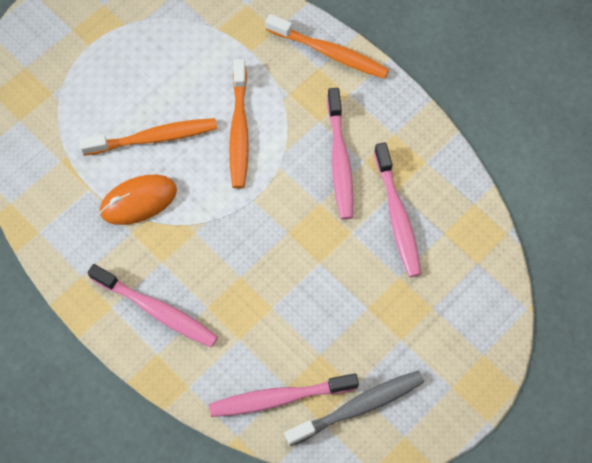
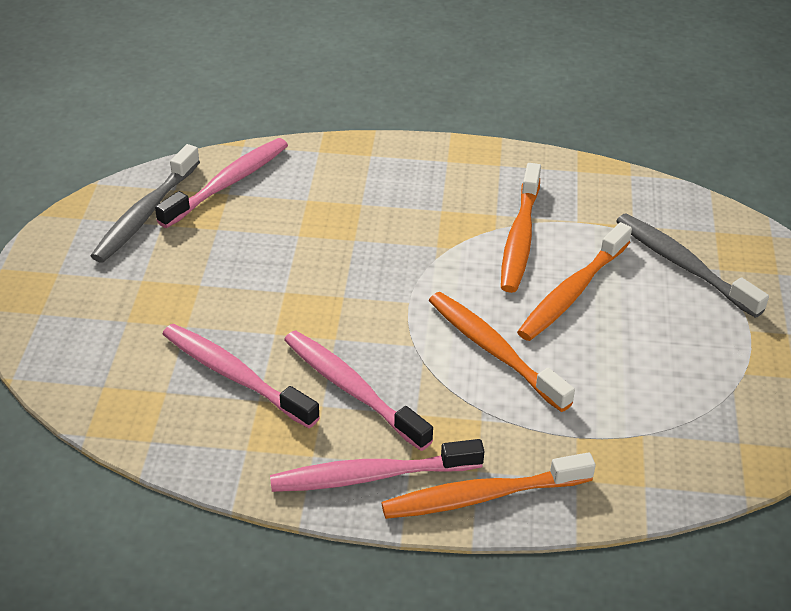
camera: 140 degrees right, 25 degrees down
(69, 110) = (683, 265): none -> grey toothbrush
(138, 201) = (520, 238): orange mouse -> orange toothbrush
(157, 310) = (404, 178): pink toothbrush -> pink toothbrush (371, 476)

